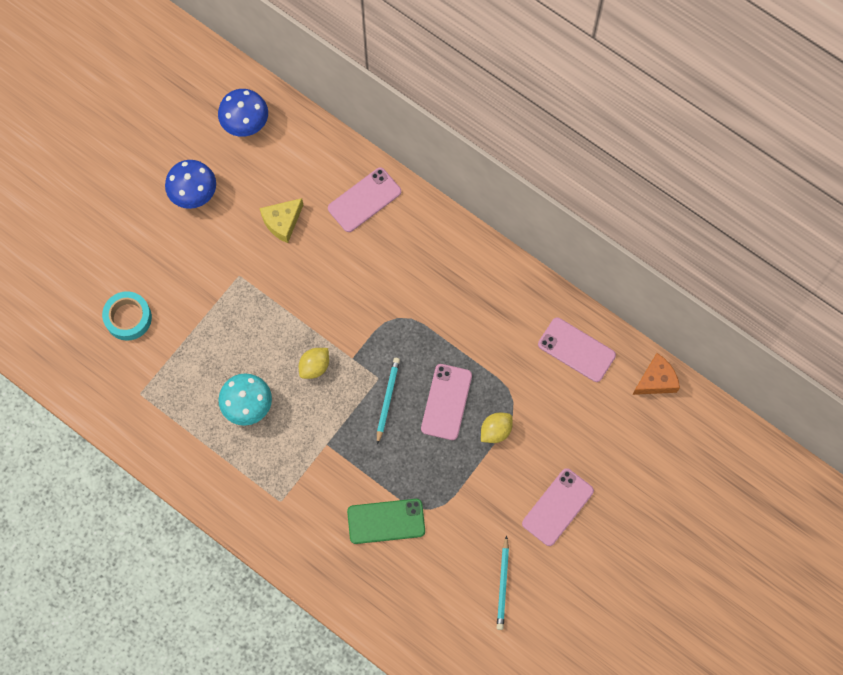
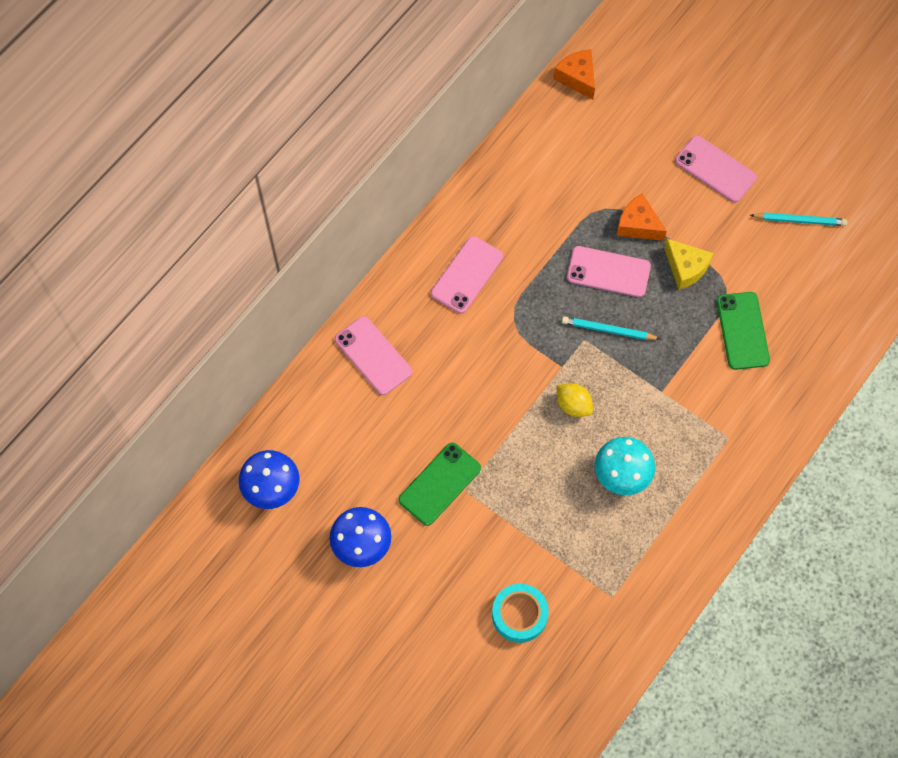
camera: 90 degrees left, 5 degrees down
(245, 255) = (440, 484): none -> green phone
(282, 222) = (399, 444): yellow cheese -> yellow cheese (685, 268)
(495, 431) = (638, 225): yellow lemon -> orange cheese
(576, 349) = (546, 148): pink phone -> pink phone (467, 275)

